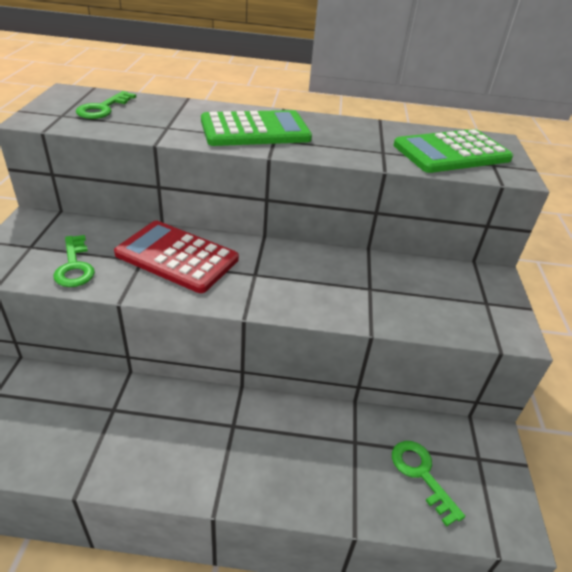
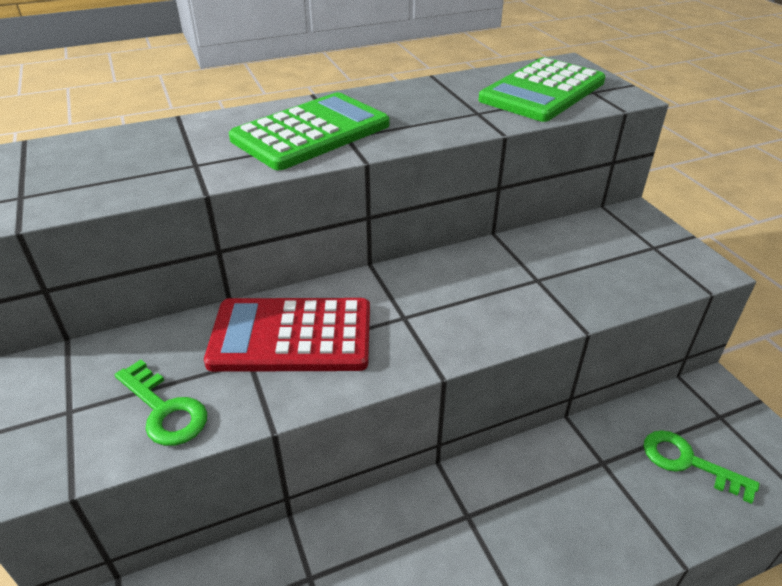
camera: 25 degrees left, 0 degrees up
(103, 108) = (74, 167): green key -> none

